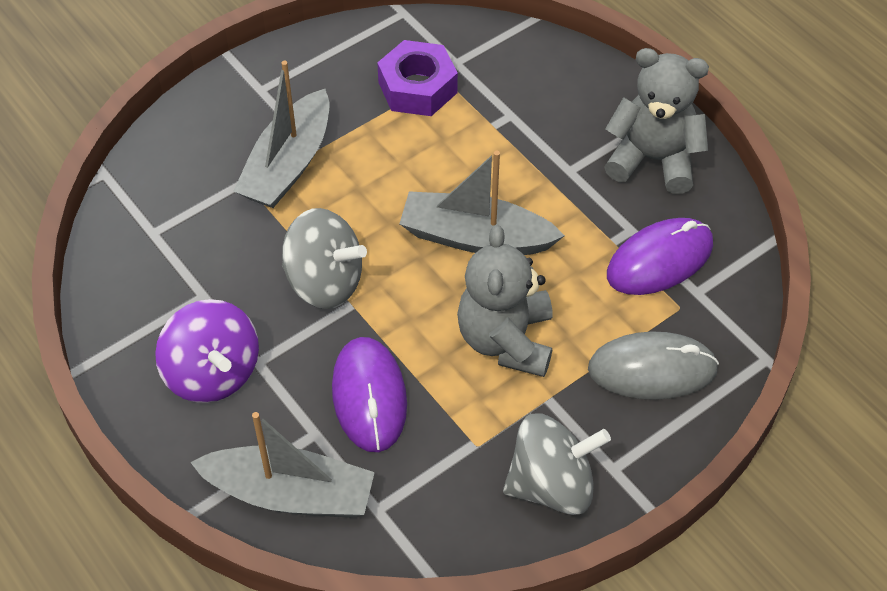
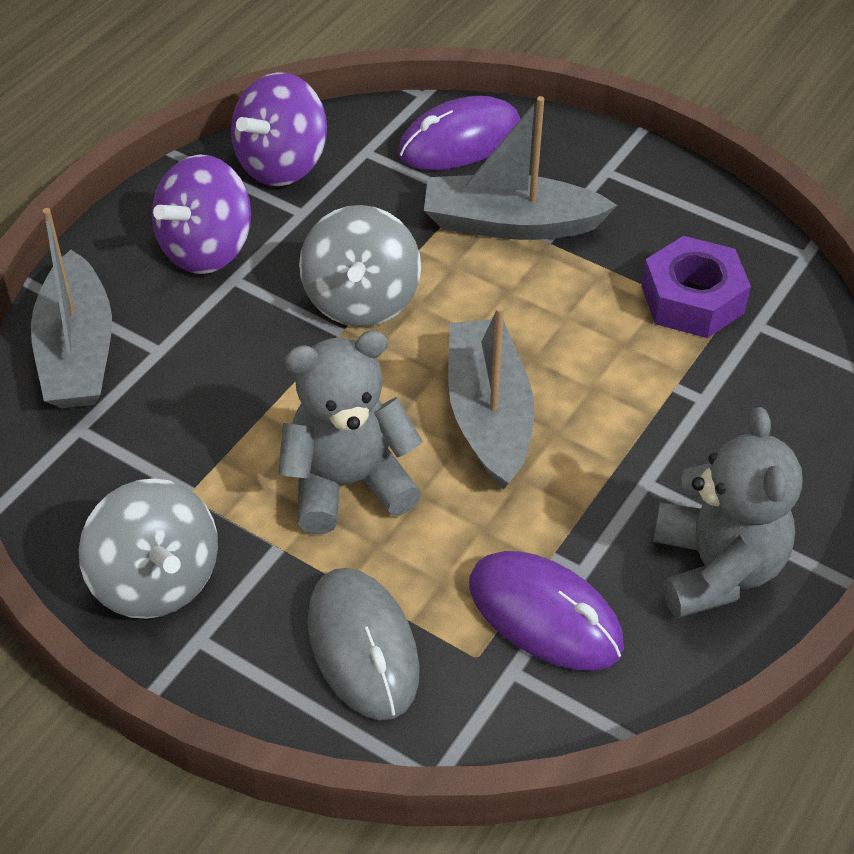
camera: 70 degrees right, 5 degrees down
(136, 294) = (282, 164): none -> purple spinning top
(369, 396) = (222, 381): purple mouse -> purple mouse (459, 140)

